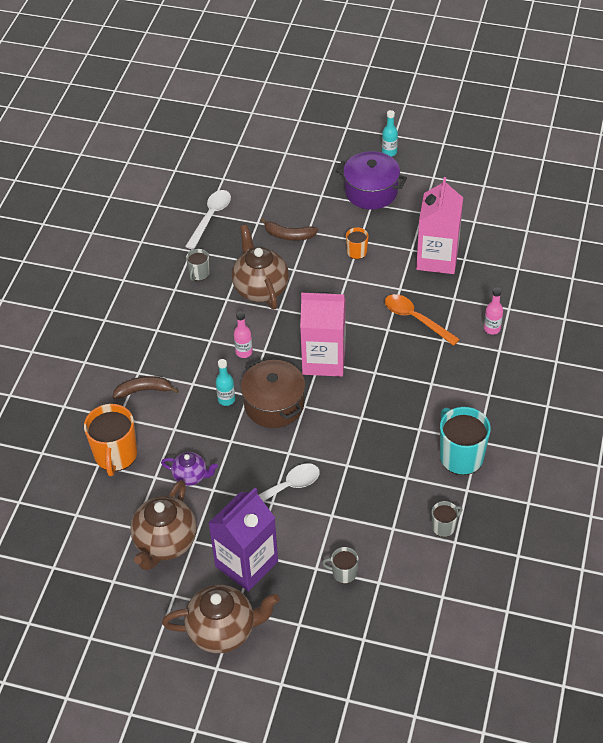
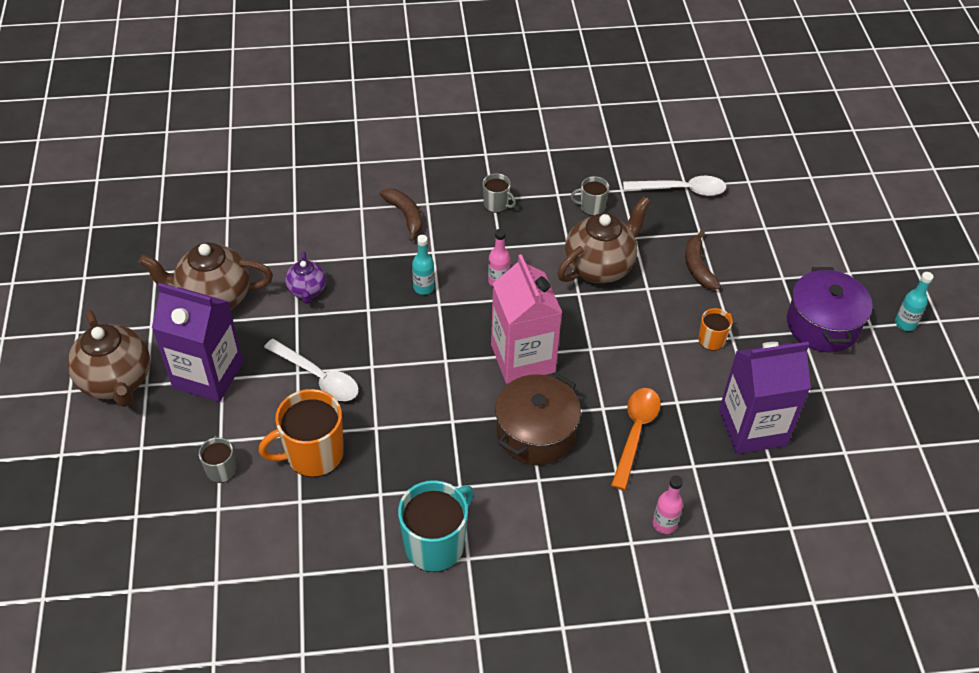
camera: 65 degrees right, 0 degrees up
(115, 455) = (312, 222): orange mug -> orange mug (313, 454)
(274, 404) = (435, 332): brown pot -> brown pot (535, 433)
(437, 258) = (752, 428): pink carton -> purple carton
(444, 526) = (320, 555): grey mug -> grey mug (496, 204)

